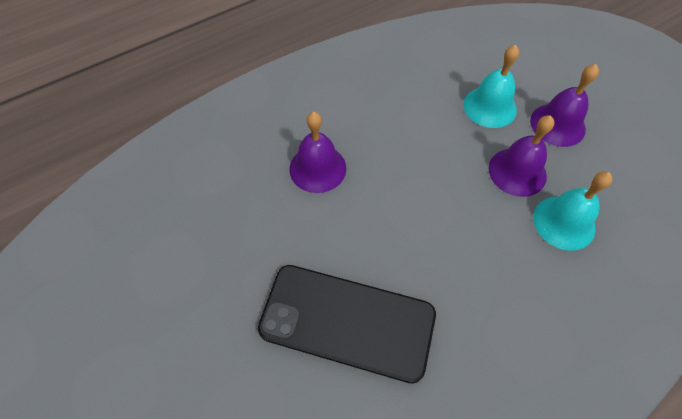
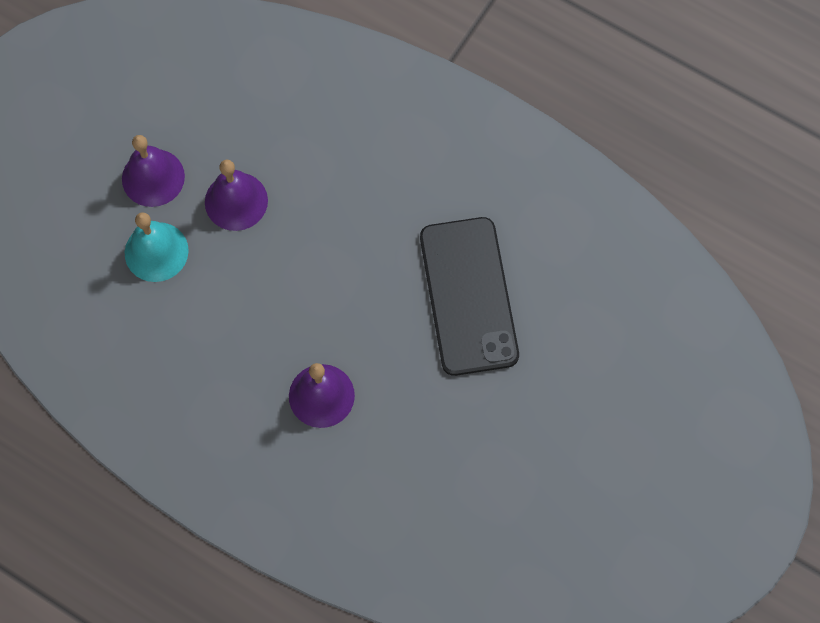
camera: 115 degrees left, 10 degrees up
(564, 222) = (279, 146): turquoise bell -> none

